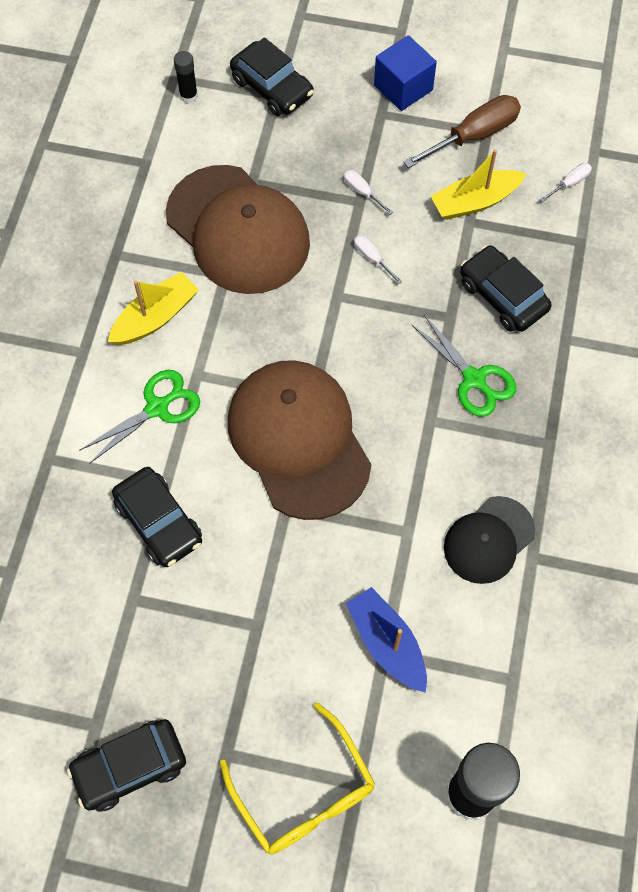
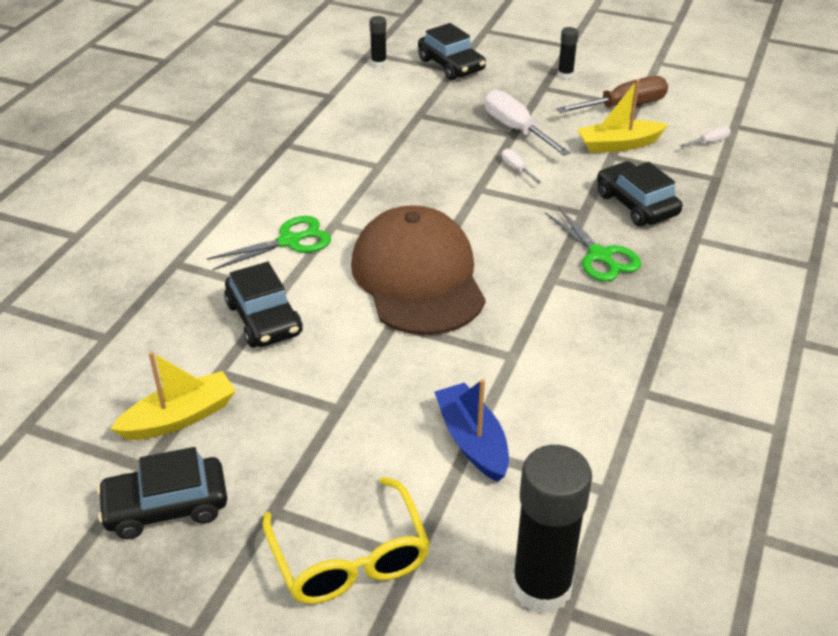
camera: 10 degrees right, 25 degrees down
(155, 317) = (307, 184): yellow boat -> yellow boat (180, 417)
(238, 230) = (398, 141): brown cap -> none
(362, 192) = (516, 129): white screwdriver -> white screwdriver, size x2.10
(403, 87) = (565, 75): blue cube -> black glue stick
(488, 540) = (596, 373): black cap -> none

